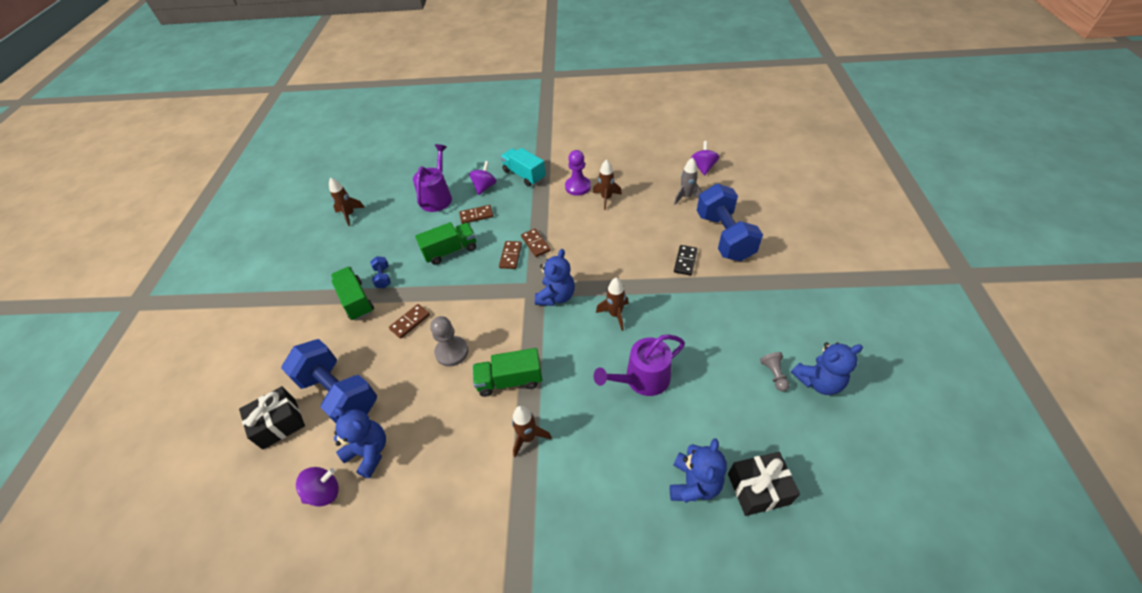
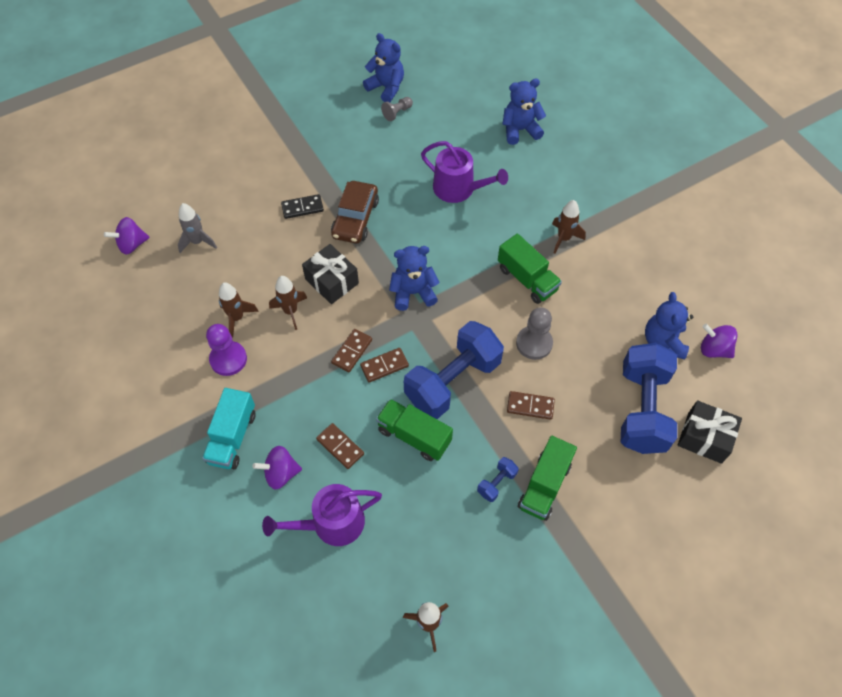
camera: 125 degrees left, 10 degrees up
(615, 315) = (404, 235): brown rocket -> brown rocket (290, 311)
(653, 290) = (355, 218): none -> brown car
(724, 236) = (248, 189): blue dumbbell -> blue dumbbell (452, 381)
(758, 488) = (497, 98): black gift -> black gift (331, 281)

